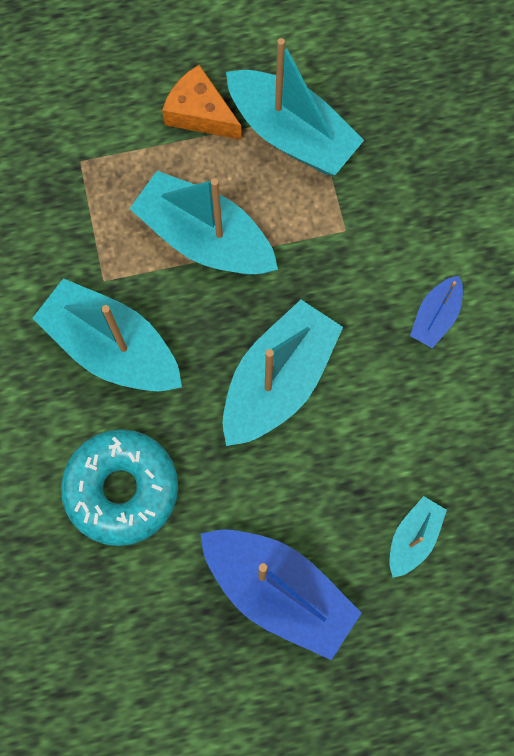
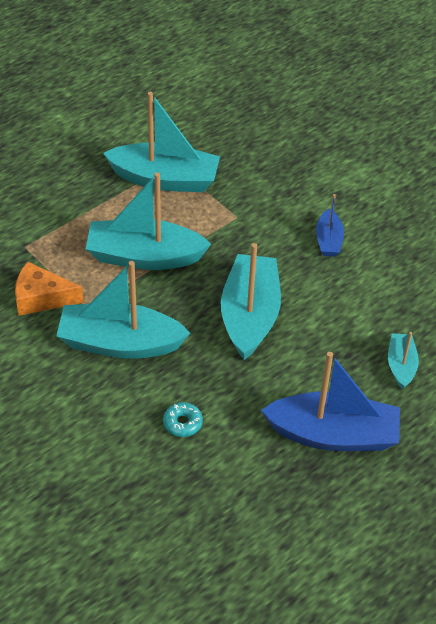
camera: 30 degrees left, 25 degrees down
(122, 489) = (182, 423): turquoise donut -> turquoise donut, size x0.42
(200, 113) = (93, 190): orange cheese -> orange cheese (41, 298)

